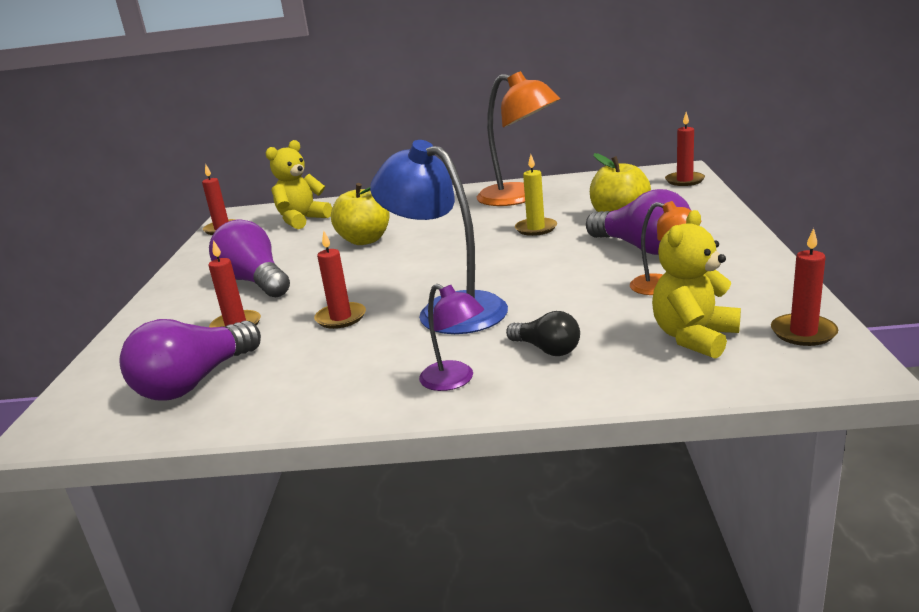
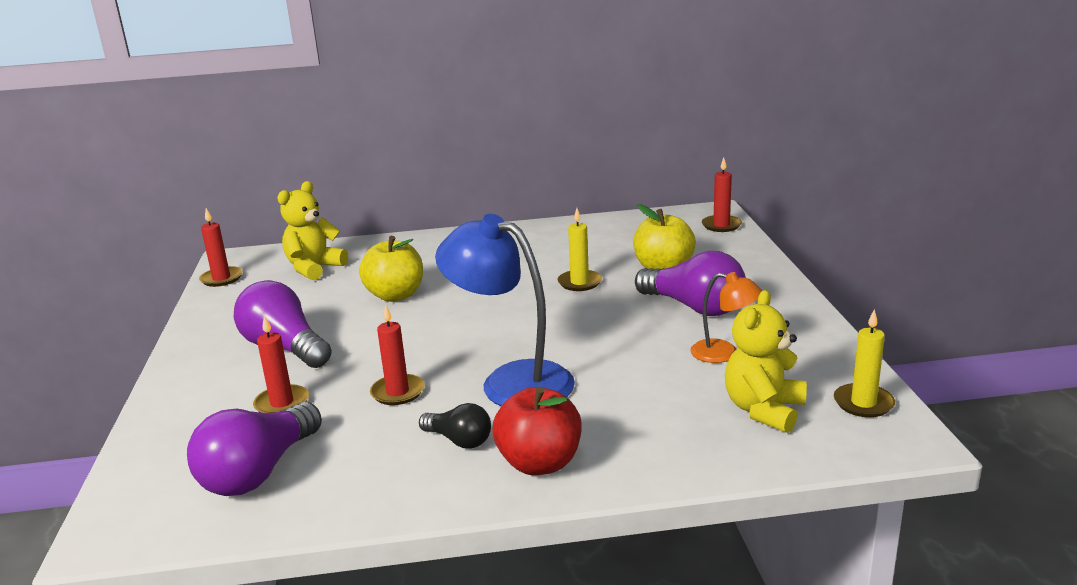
camera: 10 degrees left, 0 degrees up
(454, 380) = (539, 463): purple lamp -> red apple
(520, 198) = (553, 243): orange lamp -> none
(547, 349) = (624, 426): black light bulb -> black light bulb (459, 440)
(803, 332) = (863, 403): red candle -> yellow candle

